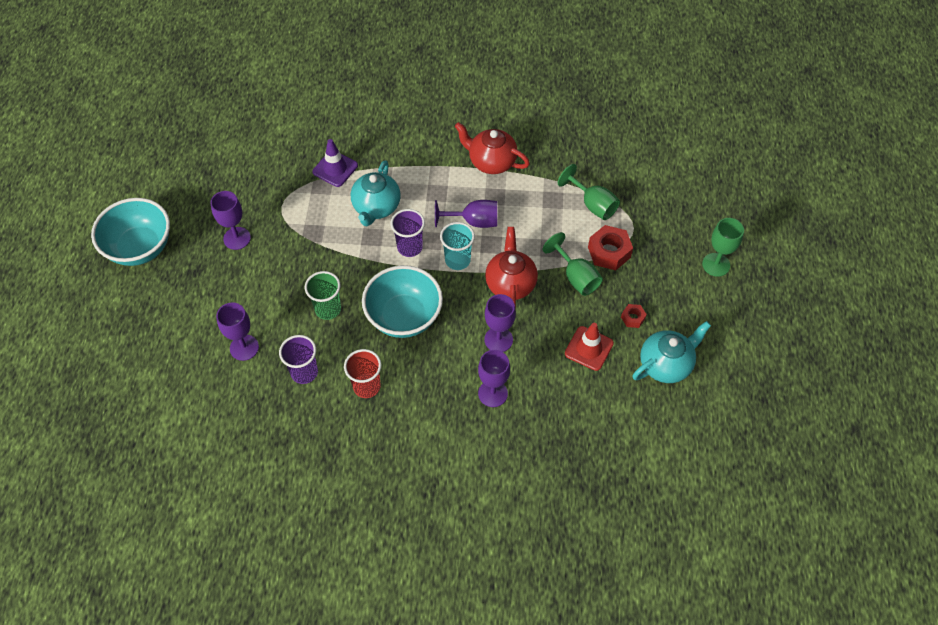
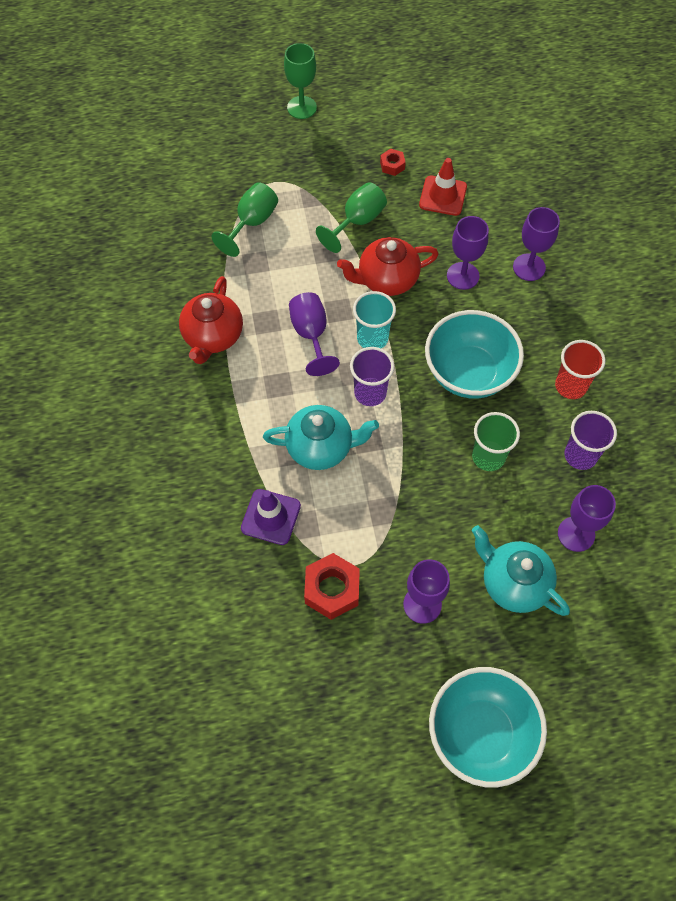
camera: 105 degrees left, 5 degrees up
(609, 252) = (314, 198): red nut -> red nut (332, 589)
(666, 364) = (437, 132): turquoise teapot -> turquoise teapot (513, 583)

